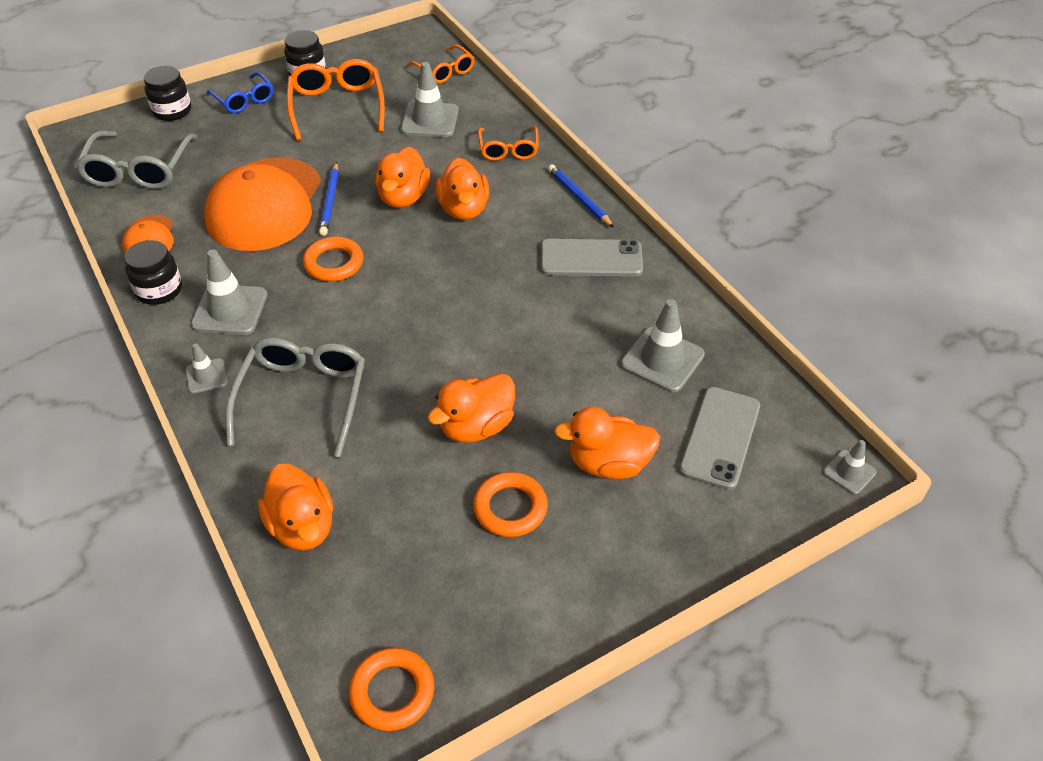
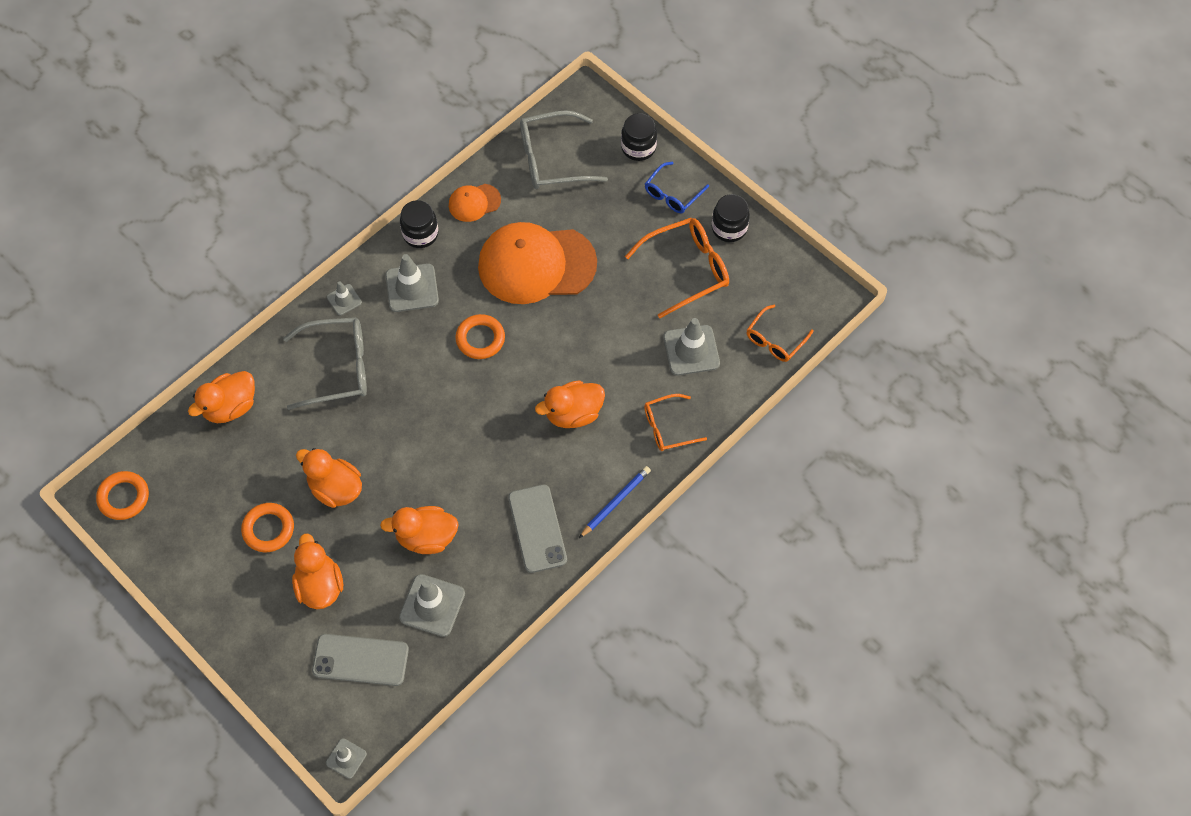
camera: 75 degrees right, 15 degrees up
(330, 201) = (554, 310): blue pencil -> none
(403, 198) = (575, 363): orange duck -> orange duck (426, 537)

